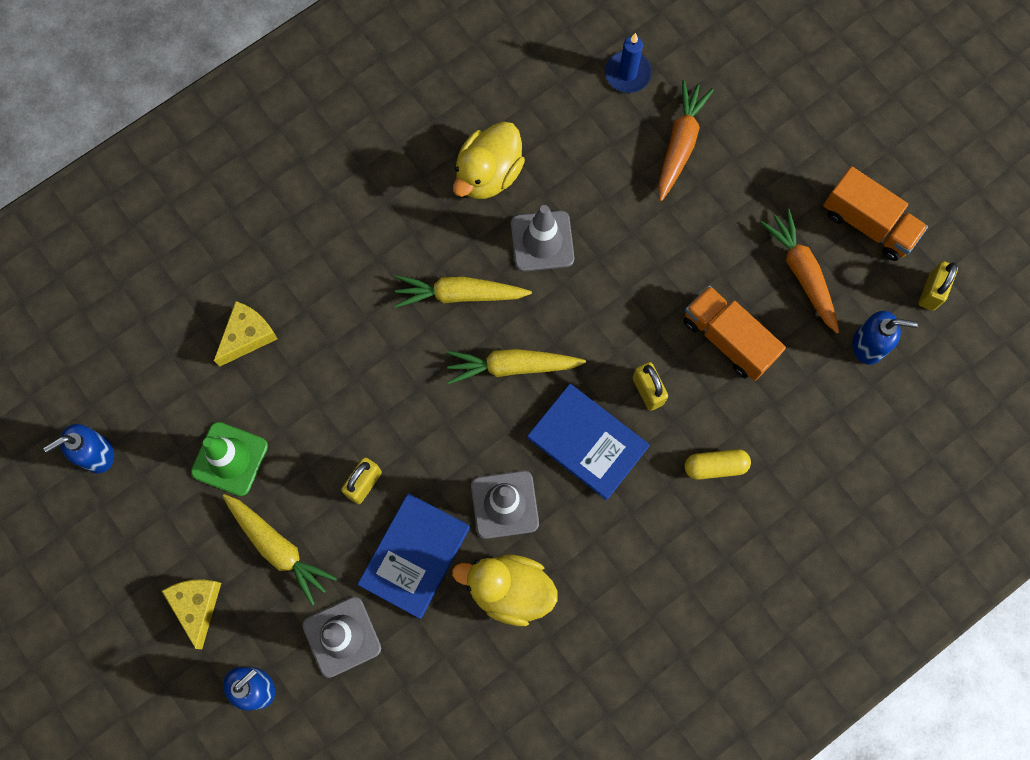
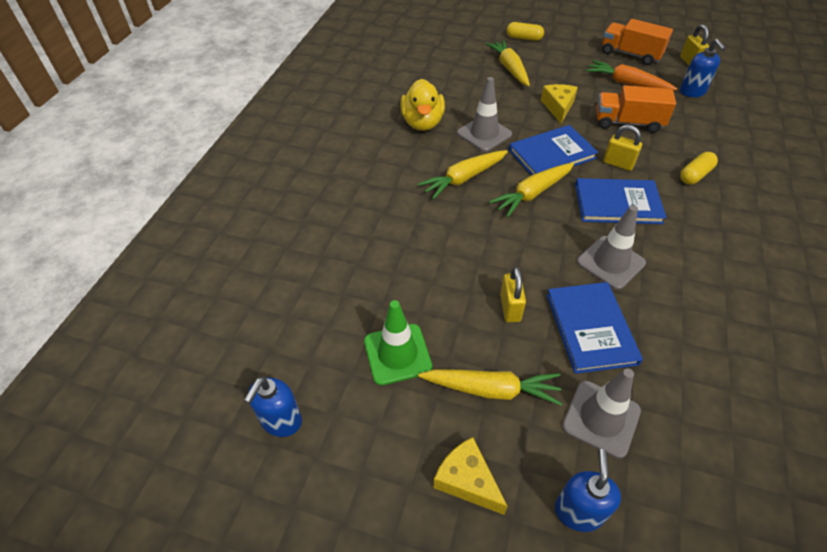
camera: 35 degrees left, 25 degrees down
(247, 336) = (343, 273): yellow cheese -> yellow cheese (558, 107)
(509, 590) = (671, 307): yellow duck -> none
(588, 325) = (552, 154): none -> blue book
(627, 73) = (453, 57): blue candle -> none
(680, 144) = (509, 68): orange carrot -> yellow carrot
(758, 94) = (524, 38): none -> yellow capsule
(868, 224) = (630, 54): orange truck -> orange truck turned 150 degrees counterclockwise
(868, 345) = (692, 92): blue soap dispenser -> blue soap dispenser turned 105 degrees clockwise

